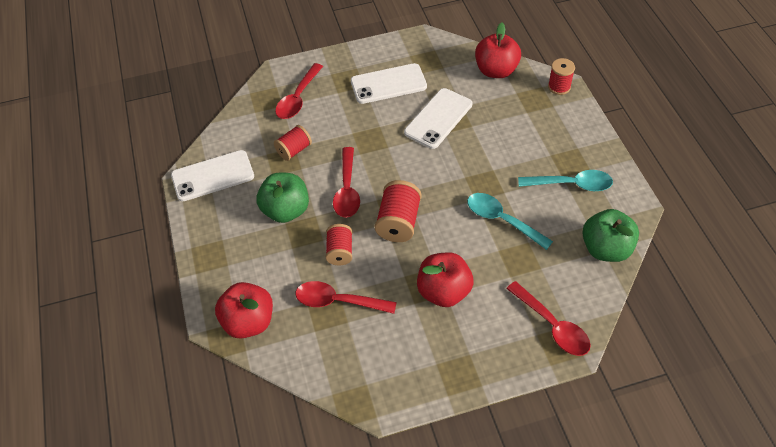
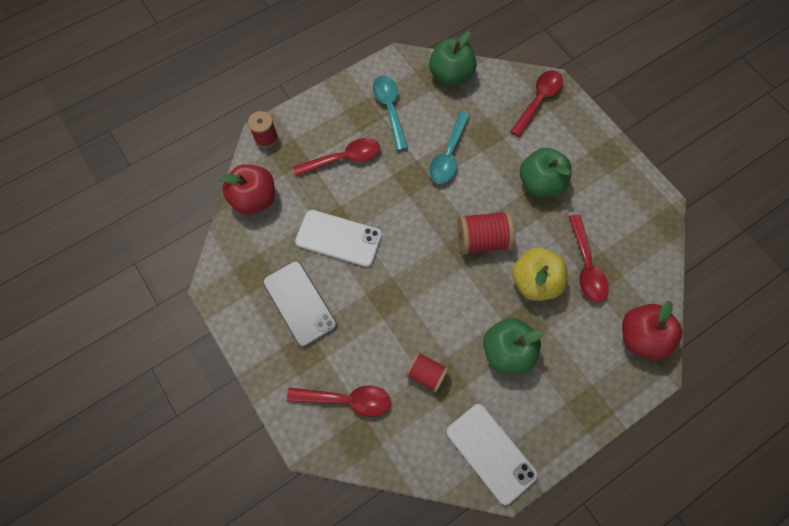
camera: 110 degrees left, 15 degrees up
(340, 251) = (534, 282): red spool -> yellow apple
(347, 190) = (460, 299): red spoon -> red spoon (344, 158)
(388, 84) = (299, 303): white phone -> grey phone
(444, 291) = (540, 183): red apple -> green apple

